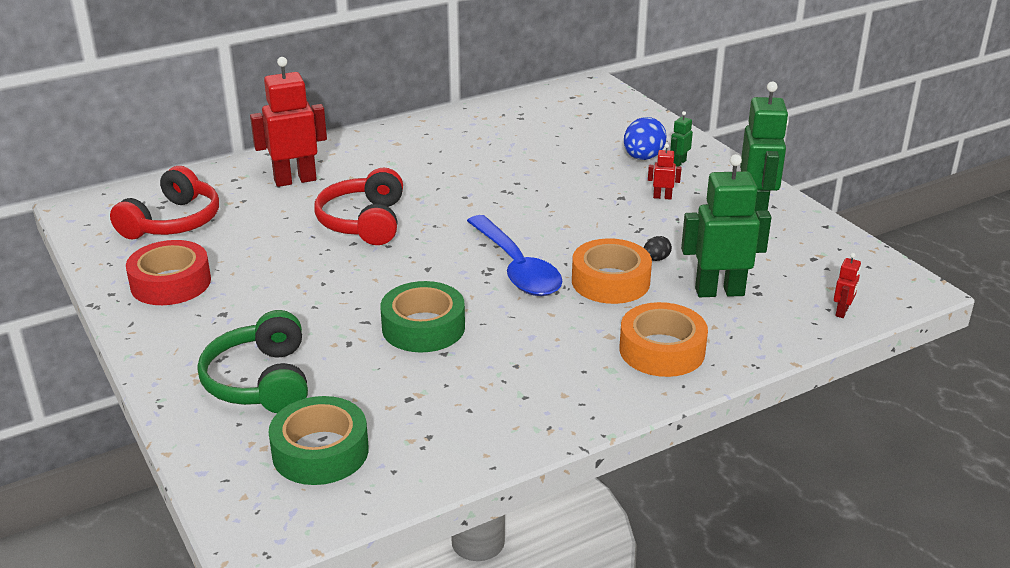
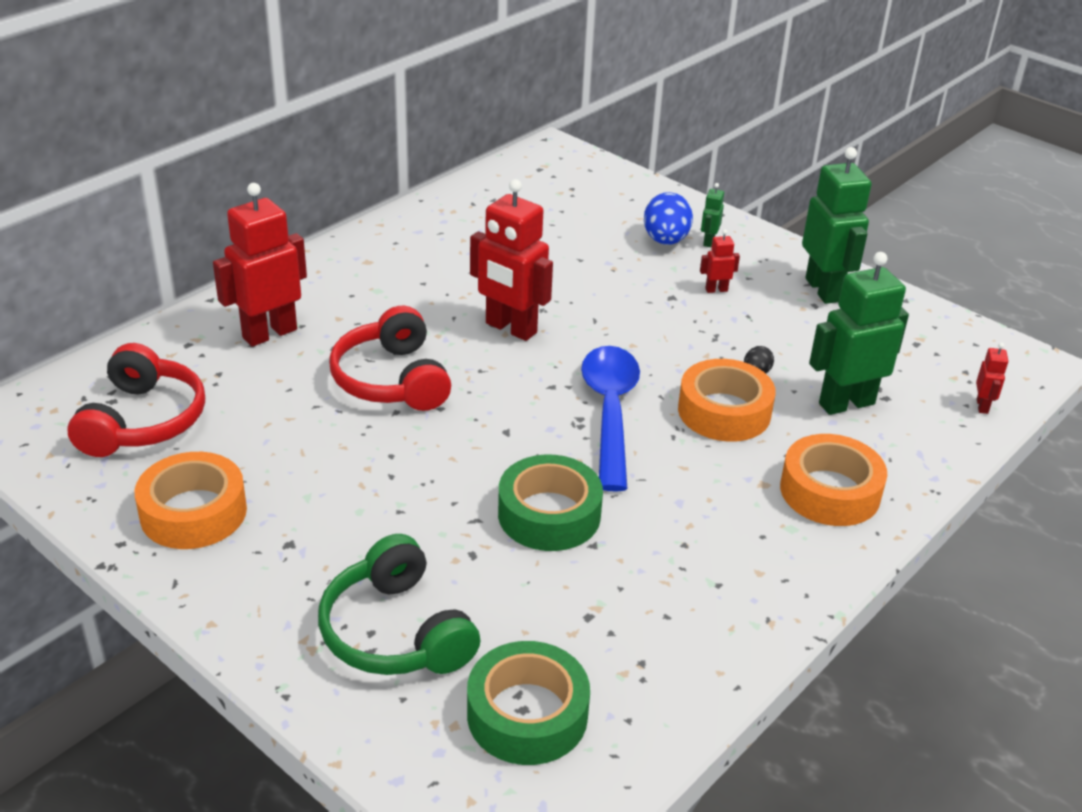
camera: 20 degrees left, 5 degrees up
(171, 283) = (193, 512): red tape -> orange tape
(476, 201) = (510, 328): none -> red robot
(517, 268) = (609, 412): blue spoon -> blue spoon turned 135 degrees counterclockwise

